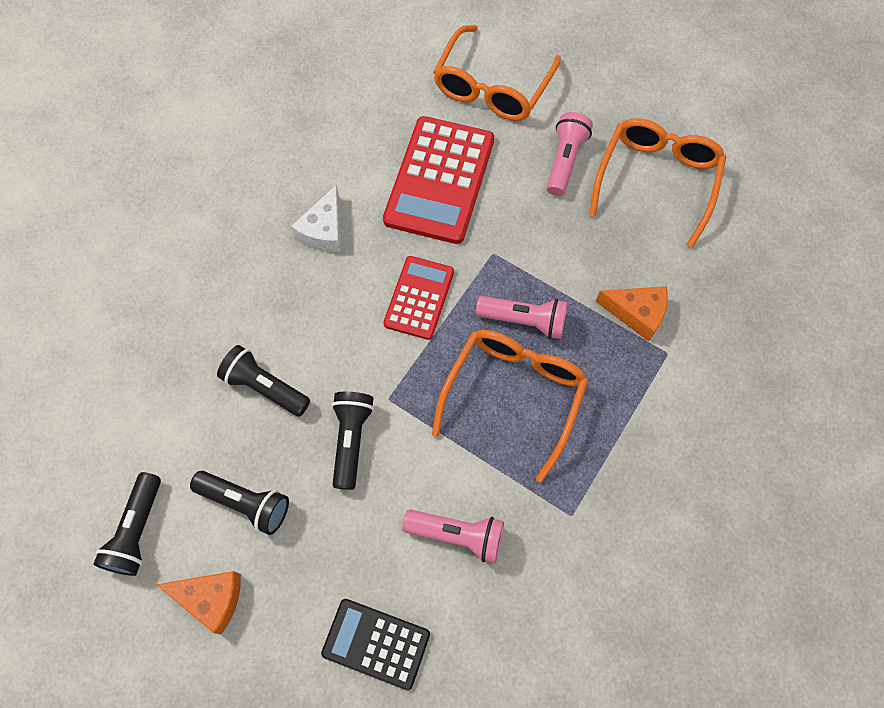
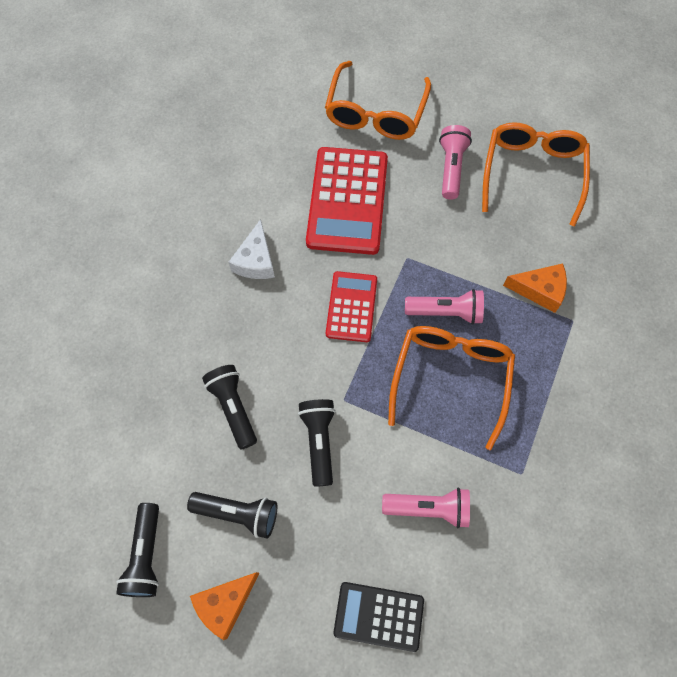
camera: 10 degrees left, 0 degrees up
(211, 598) = (225, 604): orange cheese -> orange cheese turned 135 degrees clockwise
(265, 387) = (233, 408): black flashlight -> black flashlight turned 45 degrees clockwise

